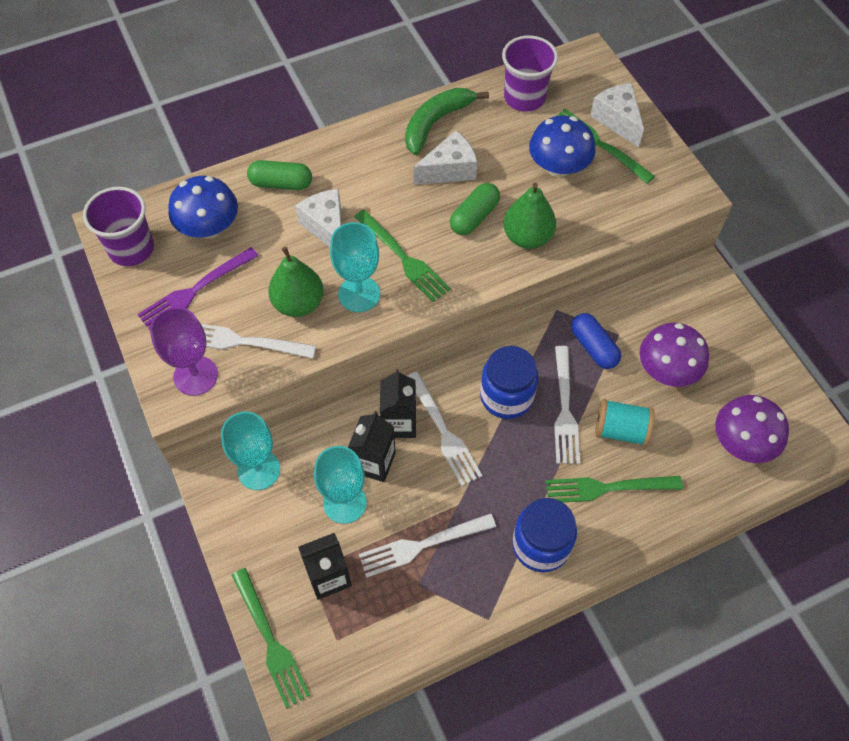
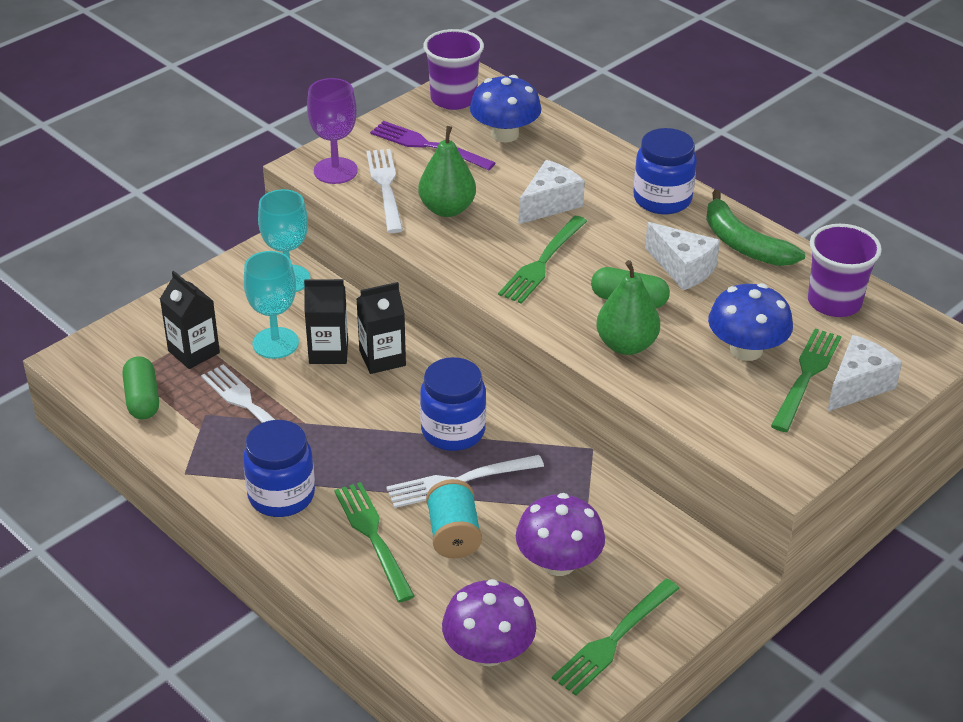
camera: 70 degrees right, 20 degrees down
(270, 640) = (118, 332): green fork -> green fork (614, 639)
(281, 183) = (587, 162): green capsule -> green capsule (142, 399)
(356, 152) = (662, 199): none -> blue jar
(359, 294) = (480, 244): turquoise goblet -> none
(436, 123) = (743, 244): green banana -> green banana turned 150 degrees counterclockwise
(443, 431) = (387, 392): white fork -> none
(593, 347) = (557, 490): blue capsule -> none

